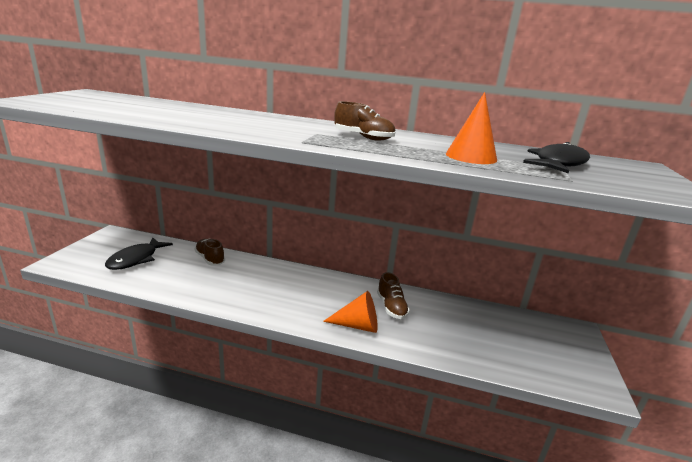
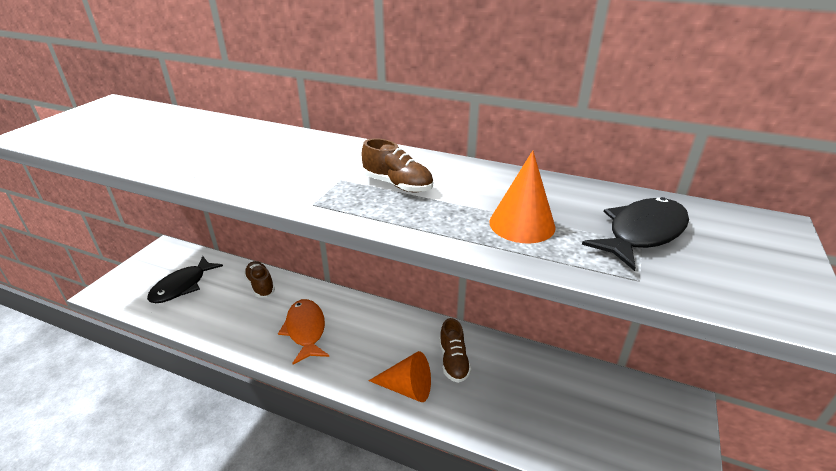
camera: 10 degrees right, 10 degrees up
(258, 288) = (305, 330): none -> orange fish

